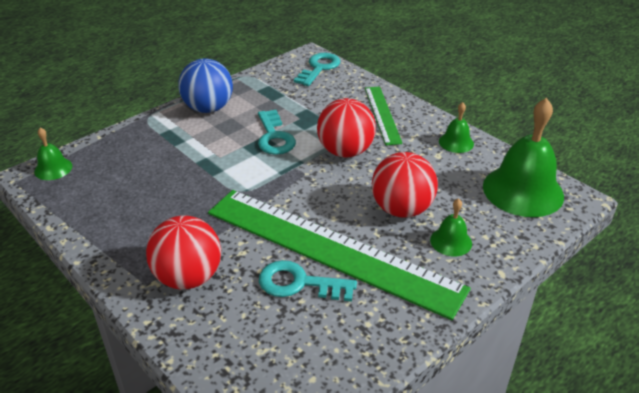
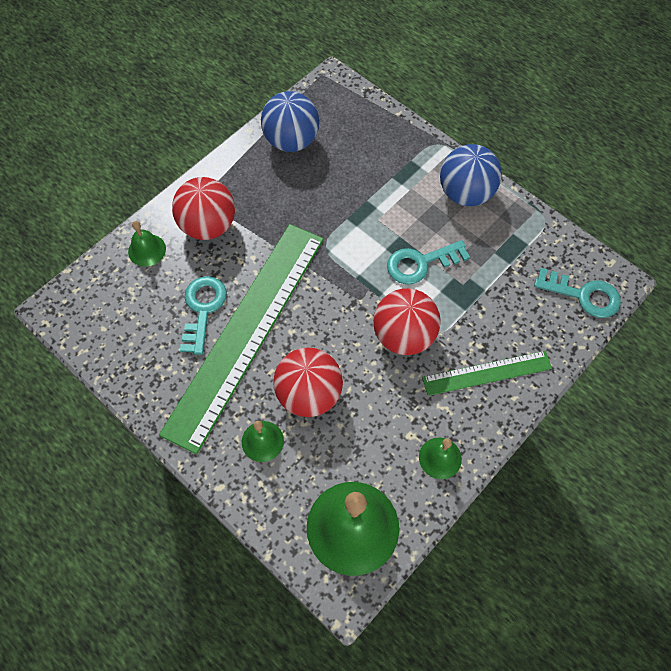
camera: 85 degrees right, 25 degrees up
(53, 168) = (343, 93): green bell -> green bell (147, 250)
(97, 208) = (291, 141): none -> blue ball

